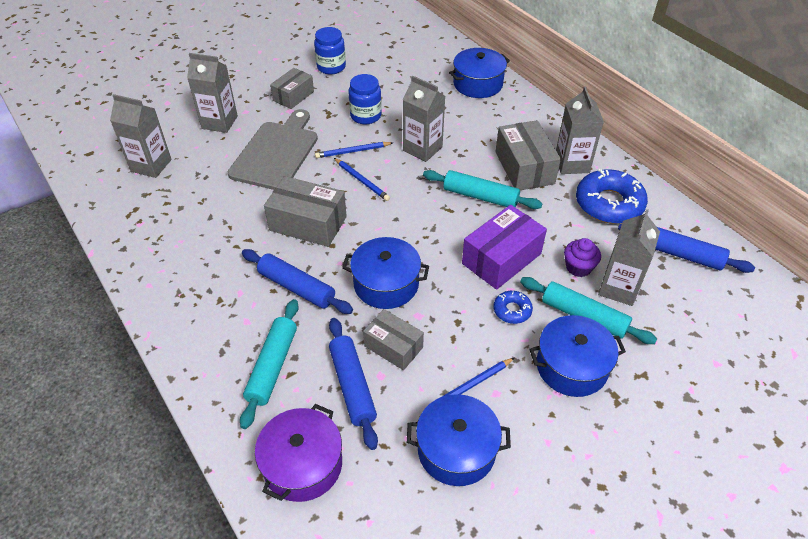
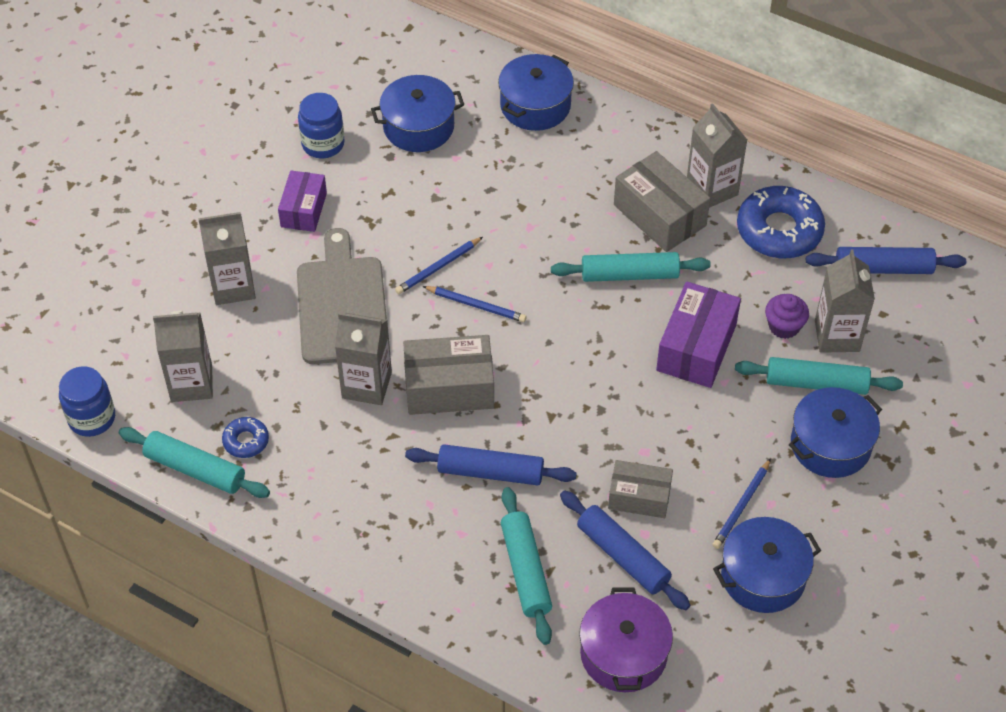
camera: 25 degrees left, 5 degrees up
(111, 214) = (195, 469): none -> turquoise rolling pin
(293, 96) = (304, 210): grey box -> purple box
(365, 116) = (420, 207): blue jar -> blue jar (92, 418)
(386, 284) = (588, 428): blue pot -> blue pot (418, 127)
(422, 149) = (523, 232): grey carton -> grey carton (366, 385)
(512, 310) = (740, 406): blue donut -> blue donut (246, 441)

